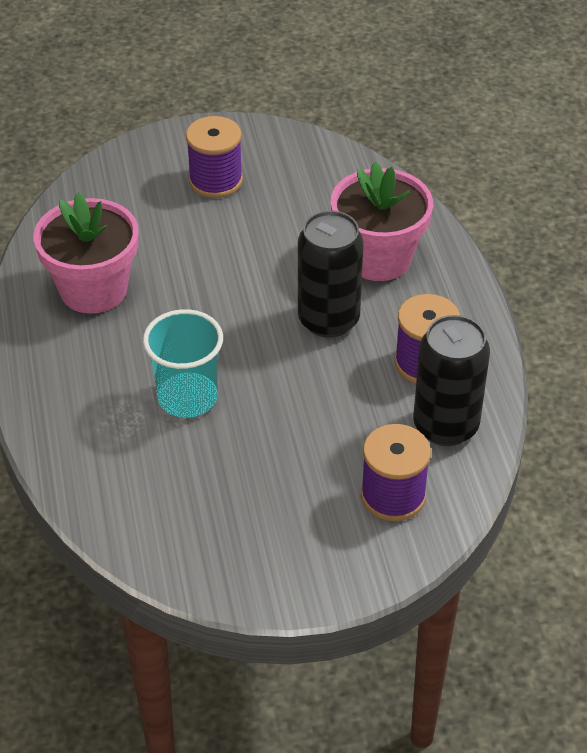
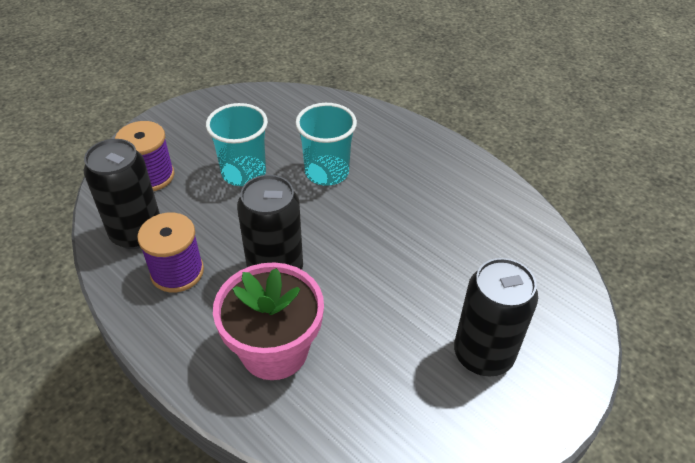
camera: 145 degrees right, 0 degrees up
(93, 289) = (462, 208): pink flower pot -> none
(215, 181) = (483, 354): purple spool -> black can
(281, 444) = (244, 173): none -> turquoise cup

